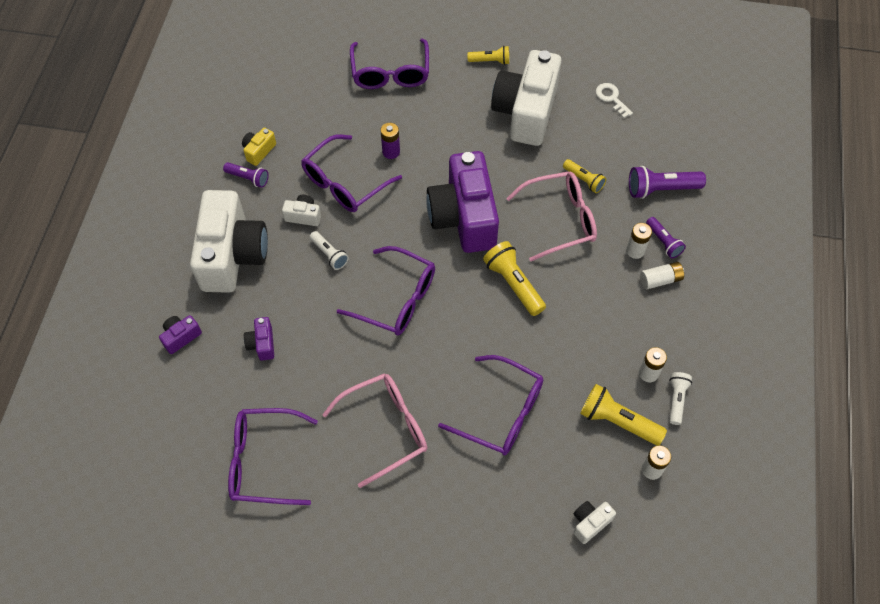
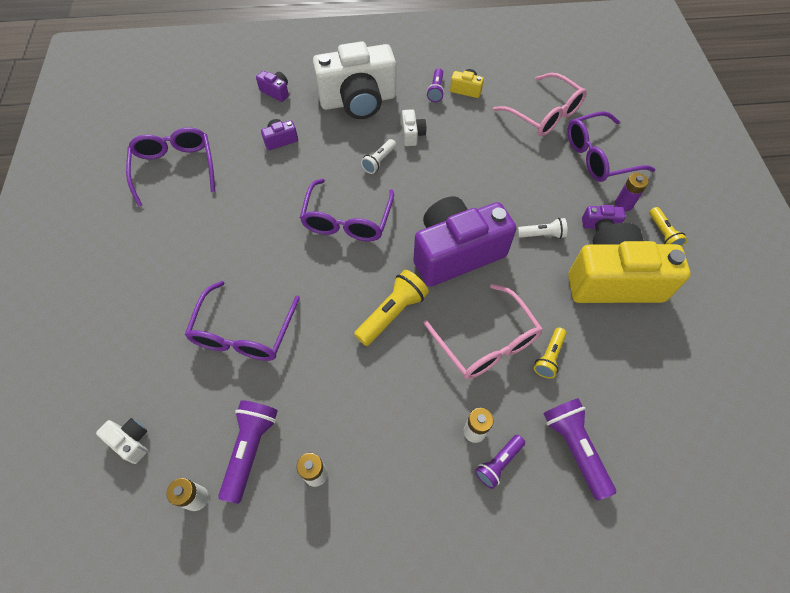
camera: 75 degrees right, 0 degrees up
(344, 183) = (457, 153): purple glasses -> none
(386, 428) = (215, 243): pink glasses -> pink glasses (544, 114)
(391, 152) = (507, 178): purple battery -> purple battery (624, 204)
(469, 101) = (600, 226): none -> purple camera
(526, 112) = (613, 280): white camera -> yellow camera
(611, 98) = (681, 365): white key -> none
(617, 421) = (250, 449): yellow flashlight -> purple flashlight
(660, 280) = (444, 468): white battery -> none
(676, 400) = (287, 514): white flashlight -> white flashlight (542, 234)

